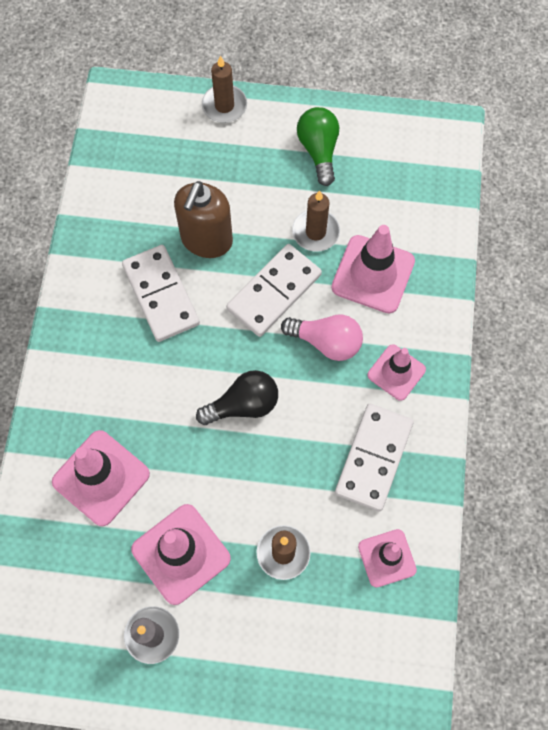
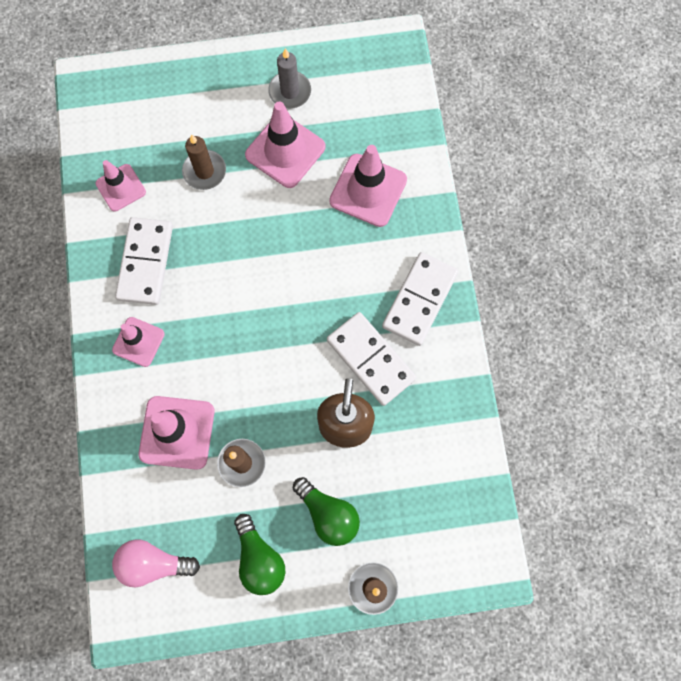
camera: 165 degrees right, 5 degrees up
(243, 405) = (267, 278): black light bulb -> none
(246, 170) = (328, 514): none -> green light bulb
(274, 292) = (266, 389): white domino -> white domino (419, 300)
(326, 342) = (207, 354): pink light bulb -> pink light bulb (153, 563)

